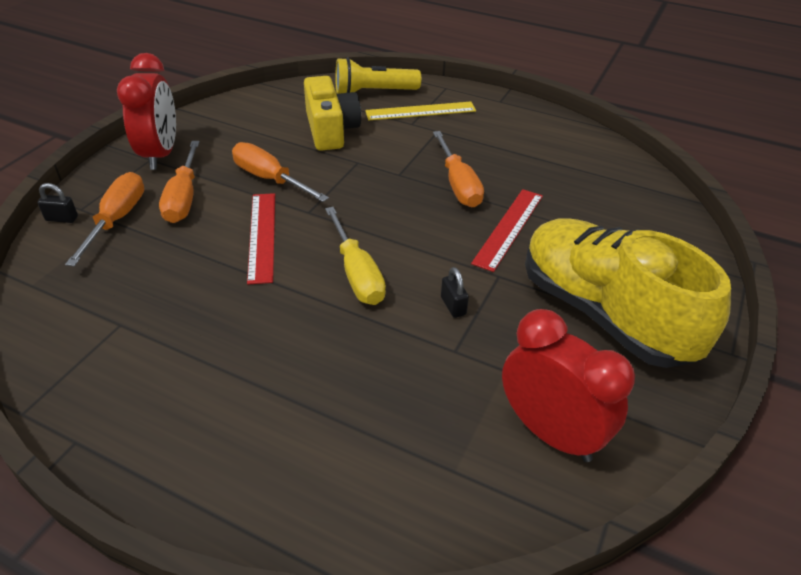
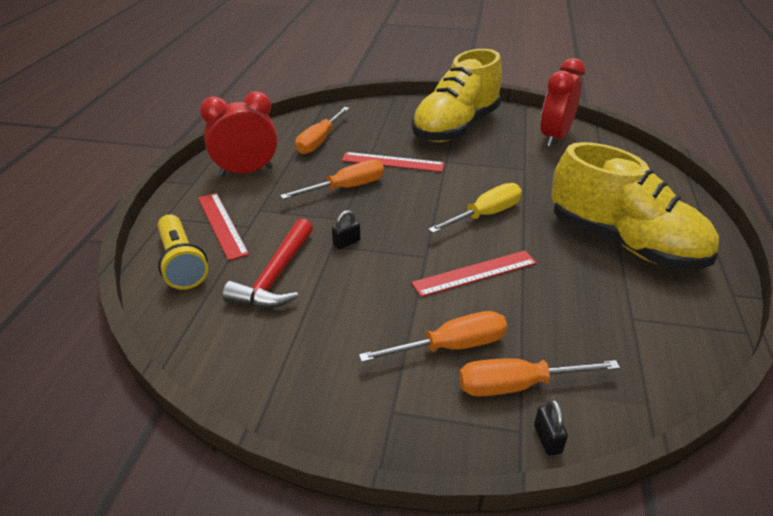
camera: 105 degrees left, 5 degrees down
(160, 154) = (378, 405): red clock -> red clock (246, 172)
(232, 380) = (624, 243): none -> yellow shoe
(269, 179) = (387, 294): orange screwdriver -> orange screwdriver (319, 141)
(331, 130) = (276, 276): yellow camera -> red hammer
(420, 111) = (221, 225): yellow ruler -> red ruler
(453, 306) = (487, 173): black padlock -> black padlock (346, 243)

